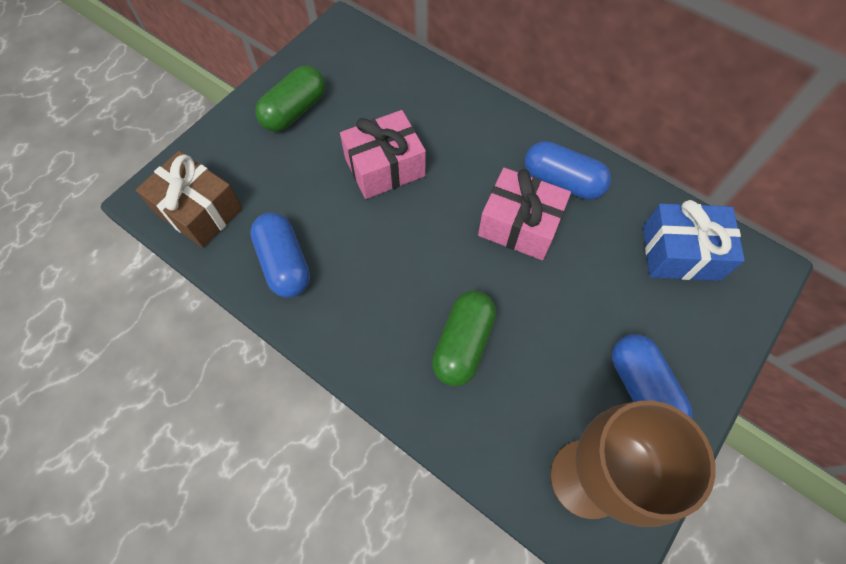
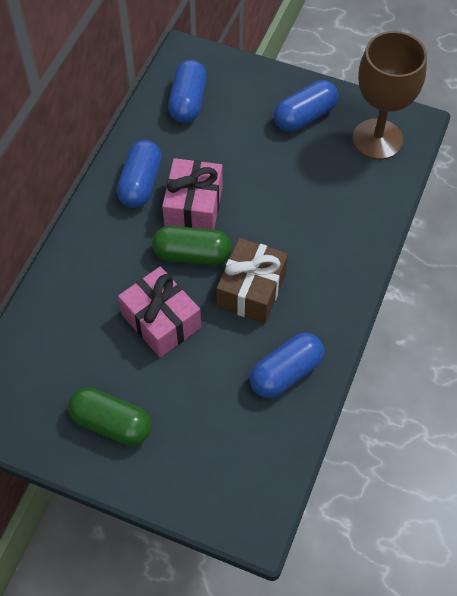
camera: 105 degrees left, 5 degrees down
(199, 211) = (255, 468): brown gift -> brown gift (251, 290)
(463, 344) = (311, 225): green capsule -> green capsule (192, 255)
(680, 253) = (188, 102): blue gift -> blue capsule

